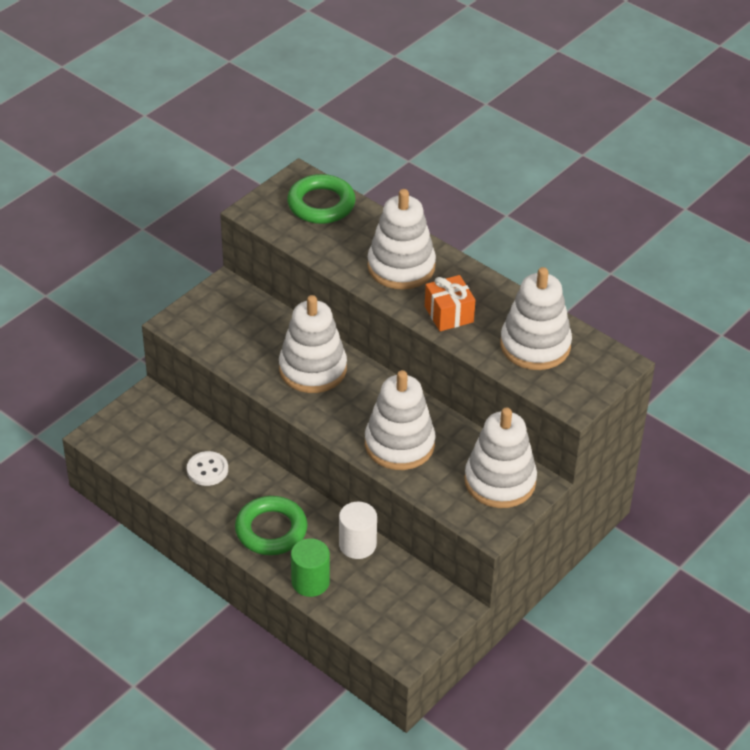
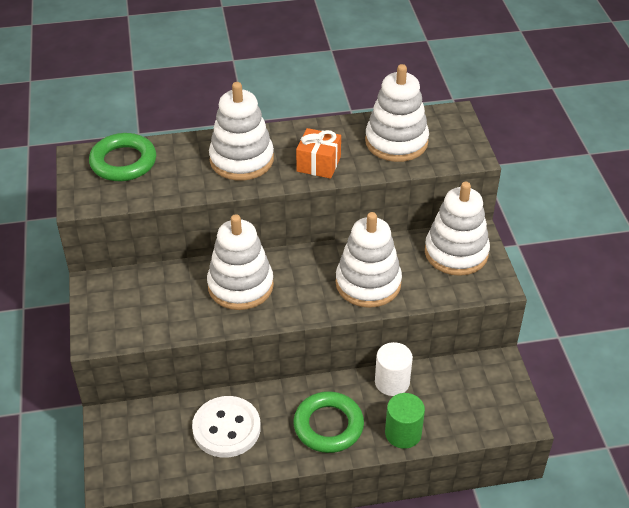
camera: 50 degrees left, 0 degrees up
(207, 470) = (226, 428): white button -> white button, size x1.64

